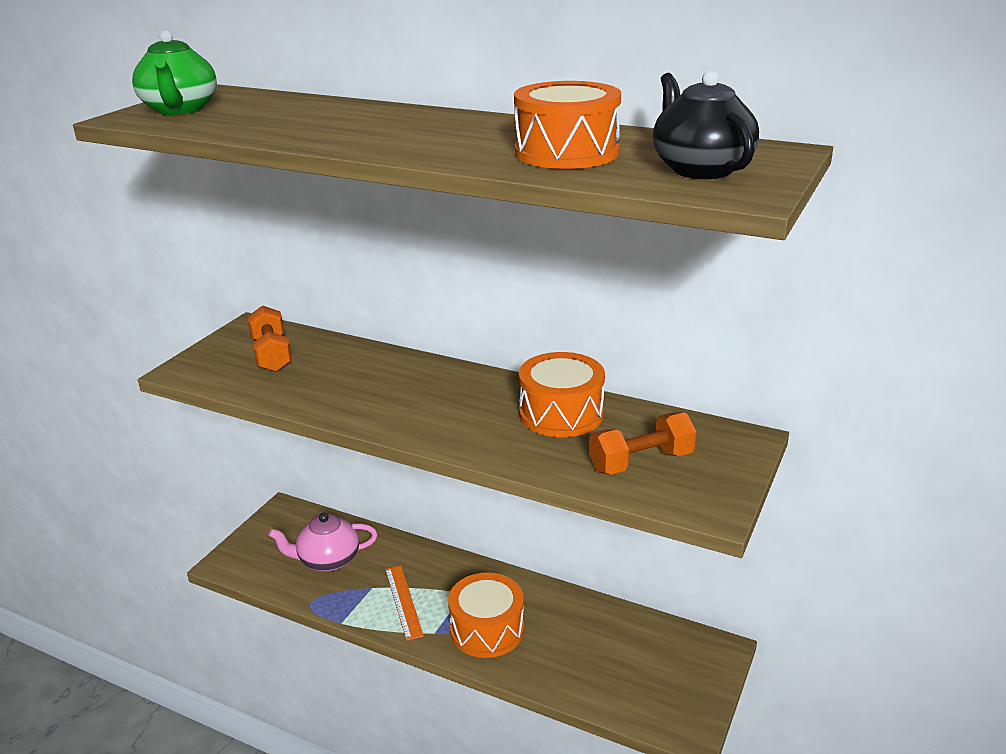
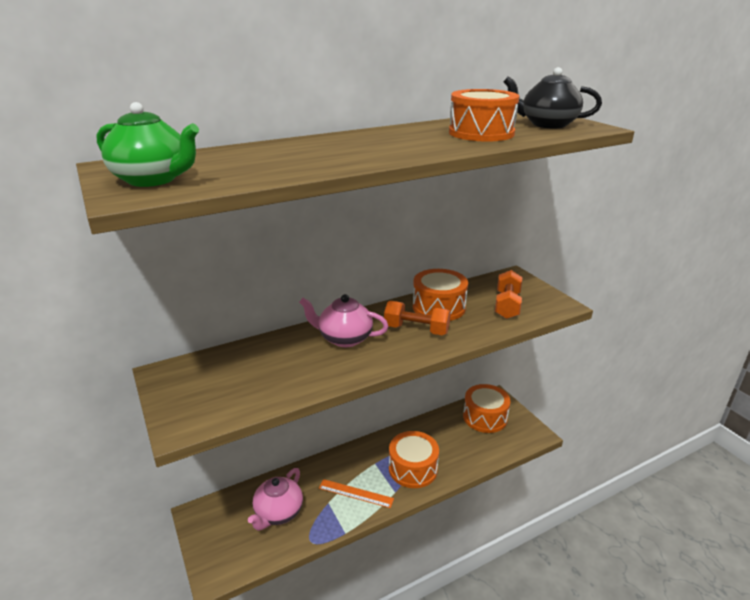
camera: 55 degrees left, 0 degrees up
(271, 354) = (223, 377): orange dumbbell -> orange dumbbell (416, 330)
(409, 383) = (344, 338): none -> pink teapot
(660, 655) = (485, 417): none -> orange drum

